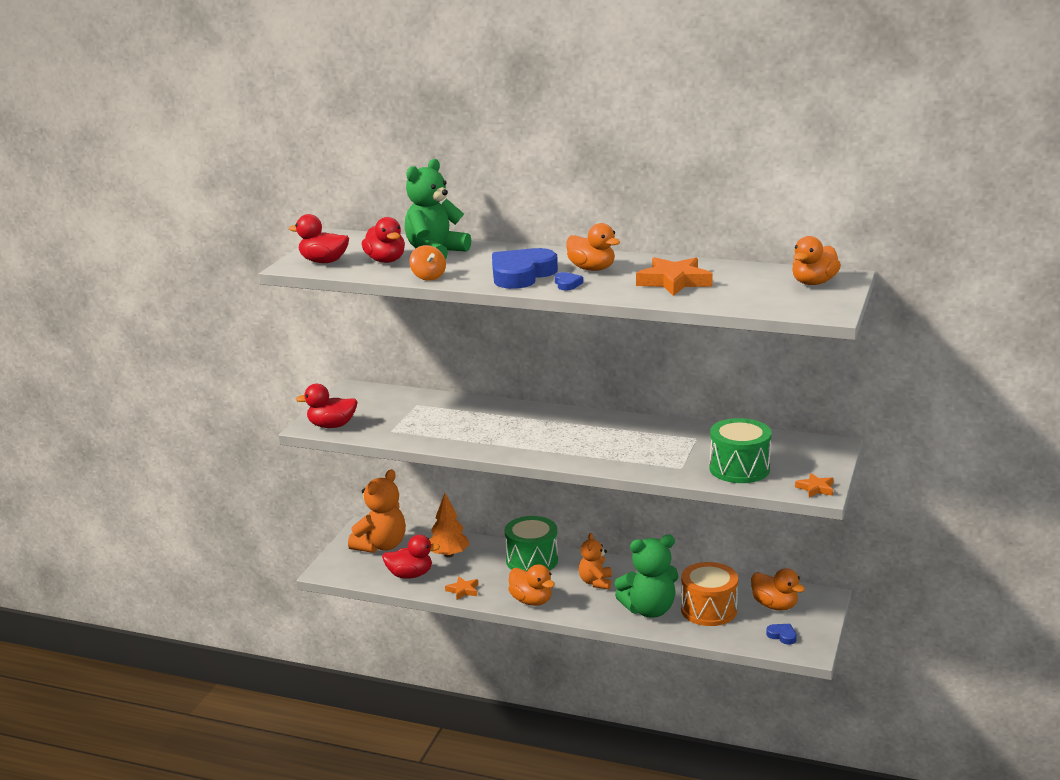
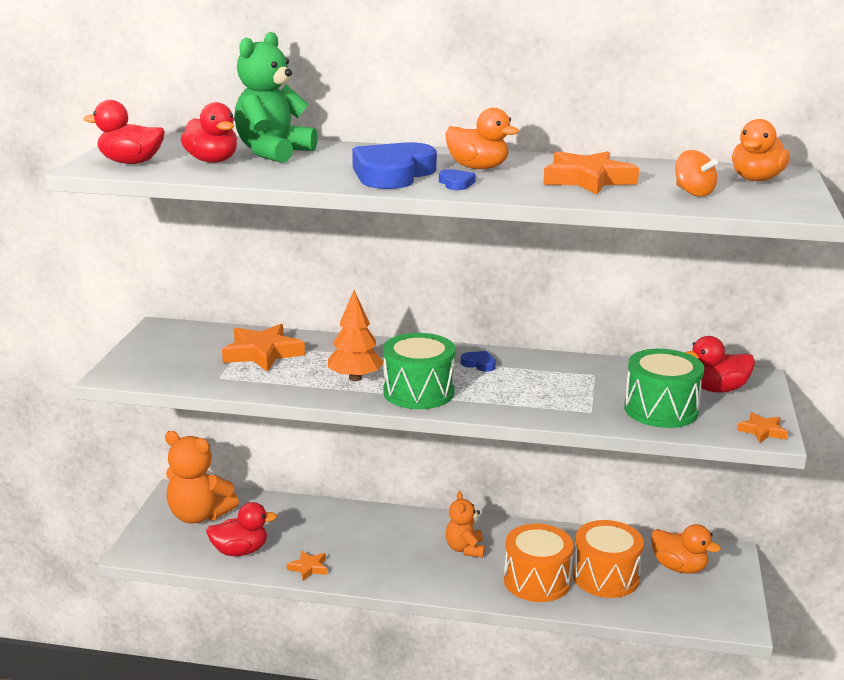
camera: 10 degrees left, 0 degrees up
(332, 426) = (142, 373): red duck -> red duck (717, 389)
(381, 546) = (199, 515): orange teddy bear -> orange teddy bear turned 90 degrees clockwise
(428, 277) = (273, 178): orange spinning top -> orange spinning top (693, 193)
(429, 412) = (262, 353): none -> orange star
(448, 555) = (283, 523): orange tree -> orange tree (355, 378)
(531, 601) = (394, 577): orange duck -> none
(532, 560) = (383, 525): green drum -> green drum (418, 392)
(649, 610) = (537, 581): green teddy bear -> orange drum
(782, 636) = (700, 605): blue heart -> blue heart (479, 364)

